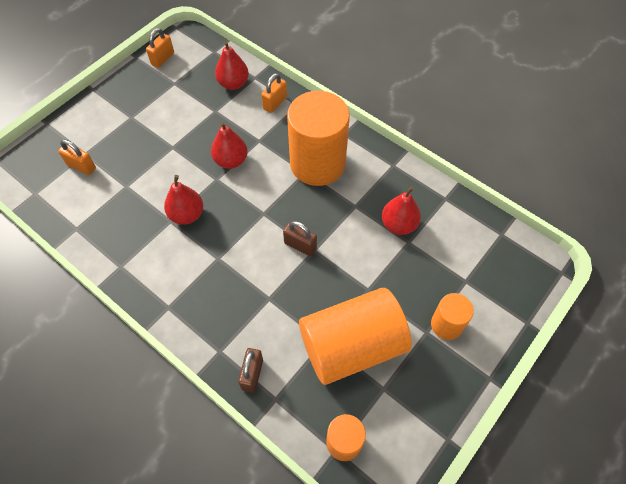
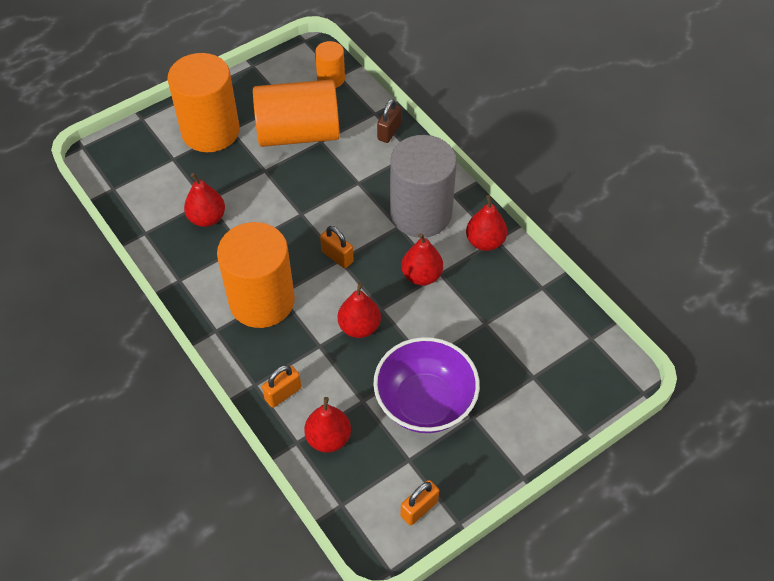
camera: 165 degrees left, 5 degrees down
(81, 166) = (537, 360): orange padlock -> orange padlock (337, 257)
(131, 261) = (485, 242): none -> red pear
(168, 119) = (425, 402): none -> purple bowl
(198, 277) = (421, 213): none -> grey cylinder
(300, 246) = (313, 220): brown padlock -> none
(446, 324) = (210, 131): orange cylinder -> orange cylinder, size x2.01

